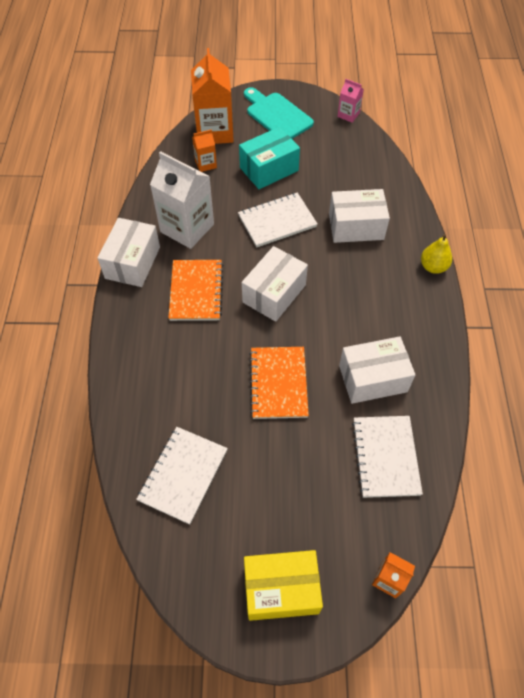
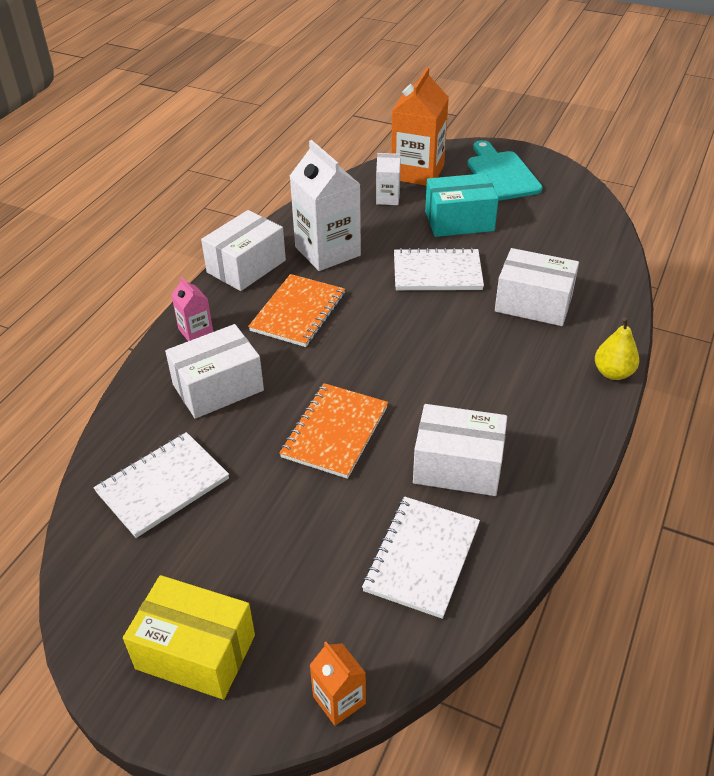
camera: 25 degrees right, 15 degrees down
(205, 164) = (388, 199): orange carton -> white carton
(274, 293) = (388, 341): white box -> white box (218, 387)
(348, 115) = (591, 193): pink carton -> pink carton (196, 331)

